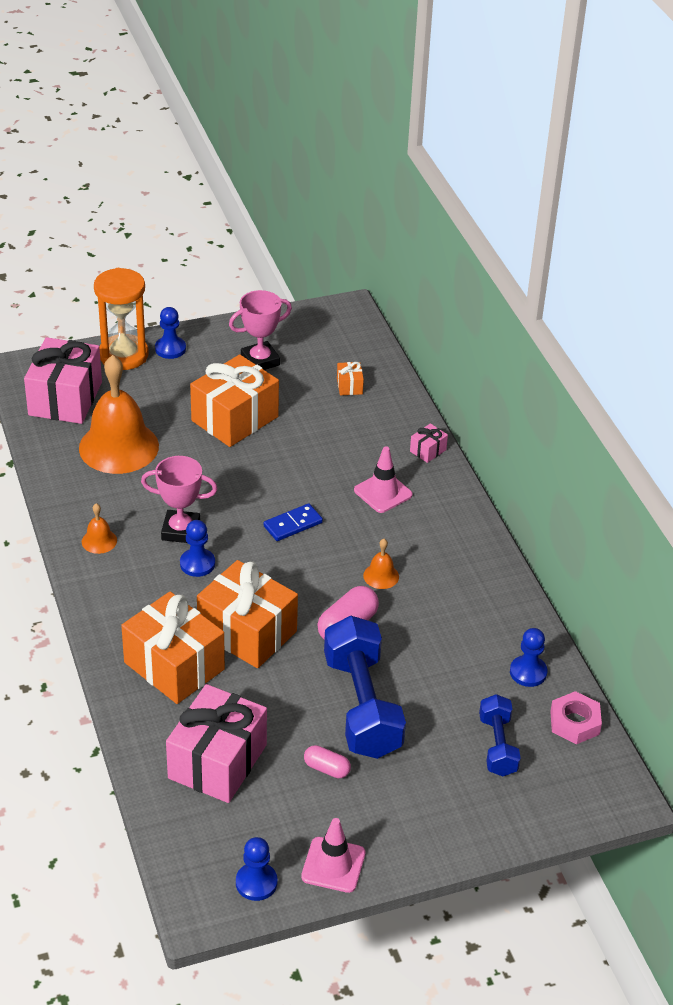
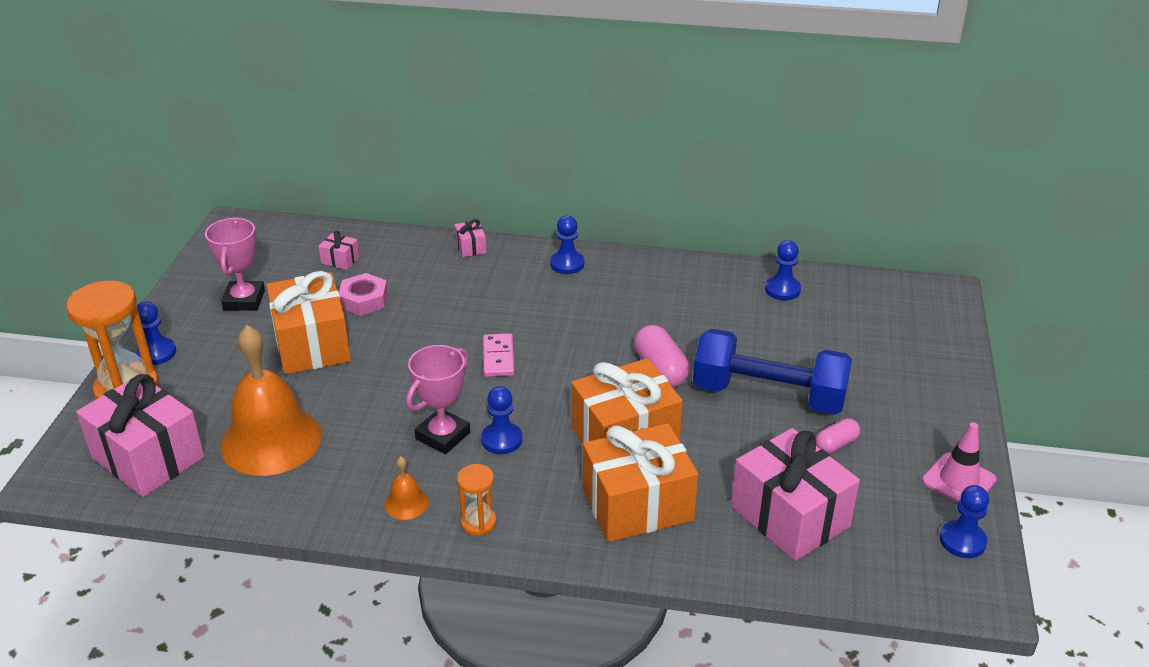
camera: 60 degrees left, 5 degrees down
(102, 585) = (478, 522): none -> orange hourglass
(293, 524) = (498, 357): blue domino -> pink domino
(349, 386) = (340, 260): orange gift -> pink gift
(381, 576) = (610, 328): orange bell -> none
(383, 492) = (502, 290): pink traffic cone -> none
(451, 517) = (567, 264): none -> blue pawn
(497, 746) = (858, 335): blue dumbbell -> none
(574, 722) = (853, 286): pink nut -> pink nut (364, 300)

